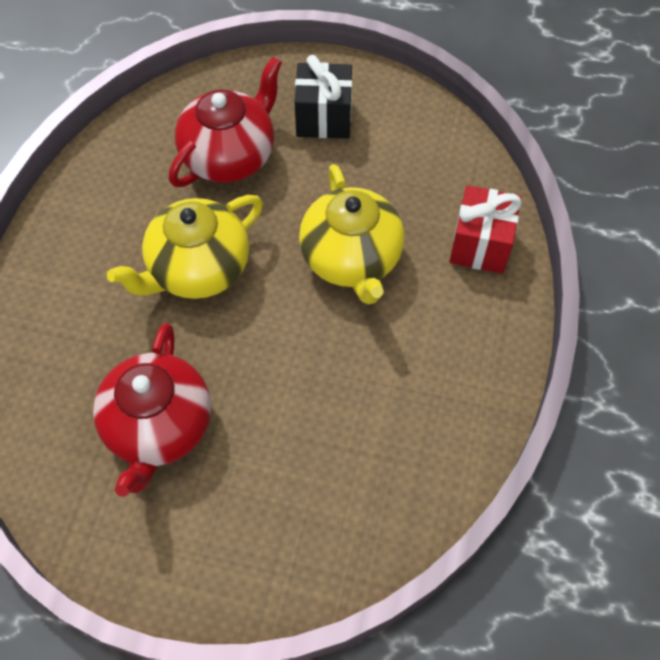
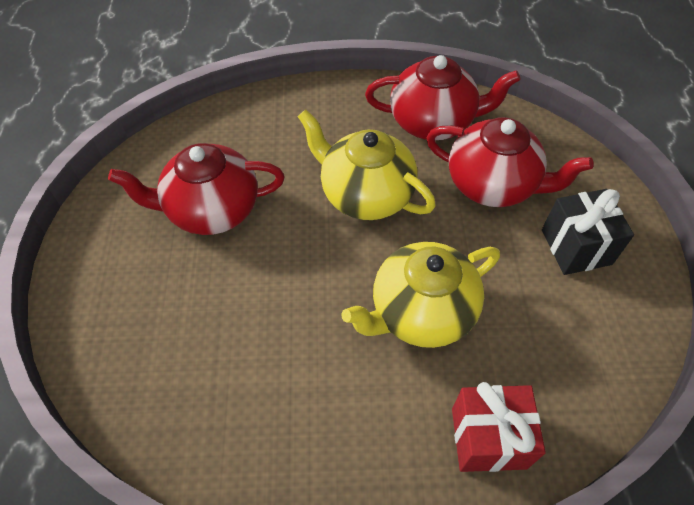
camera: 75 degrees right, 5 degrees down
(126, 180) = (433, 122): none -> red teapot

